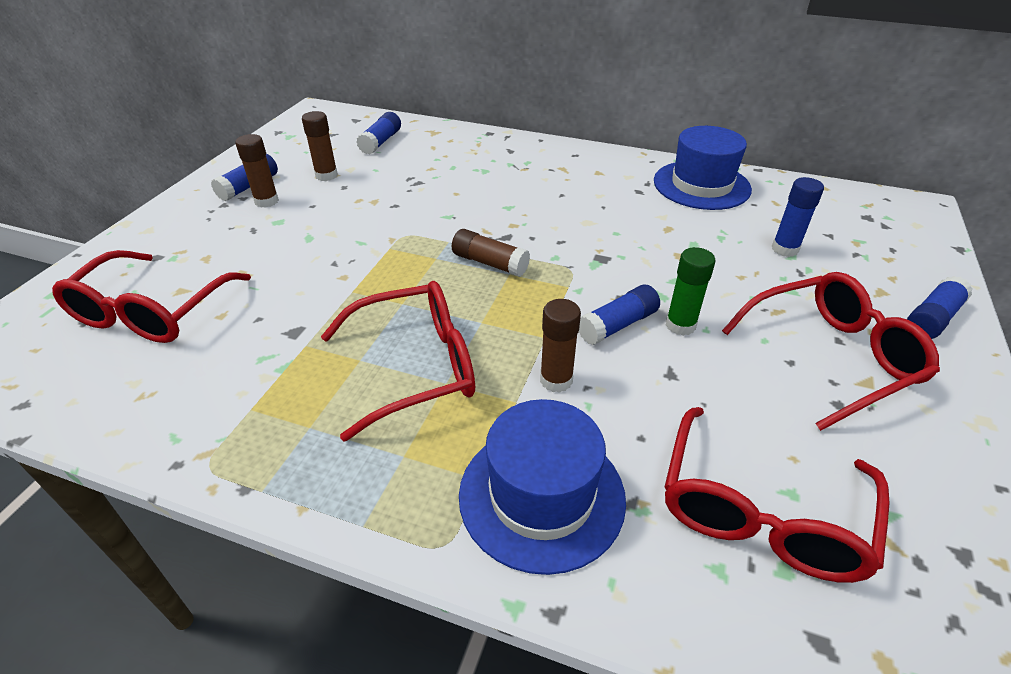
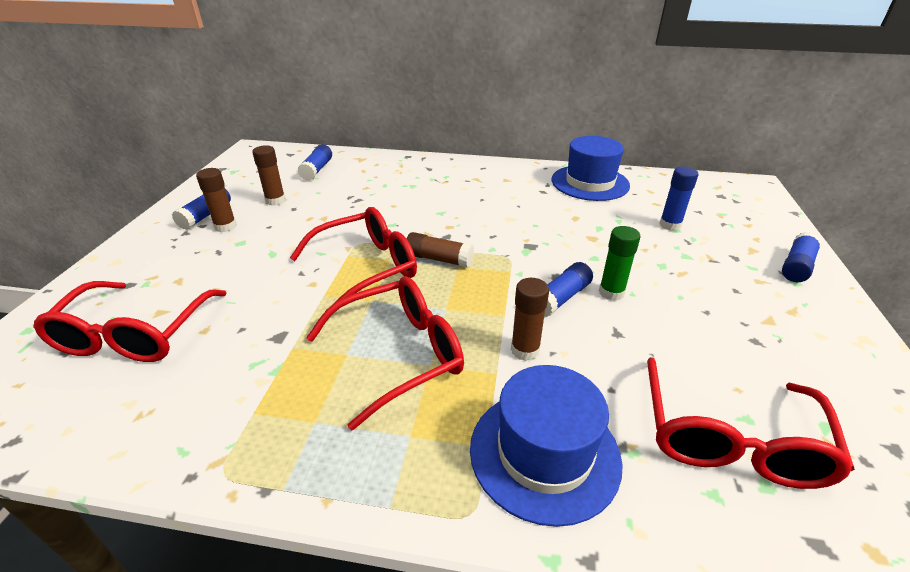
camera: 10 degrees left, 5 degrees down
(831, 356) = (735, 304): red glasses -> red glasses (367, 267)

